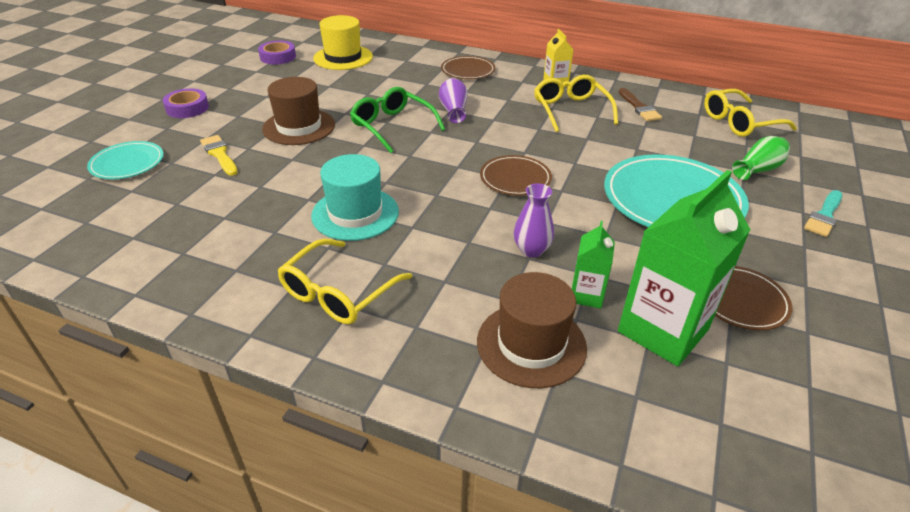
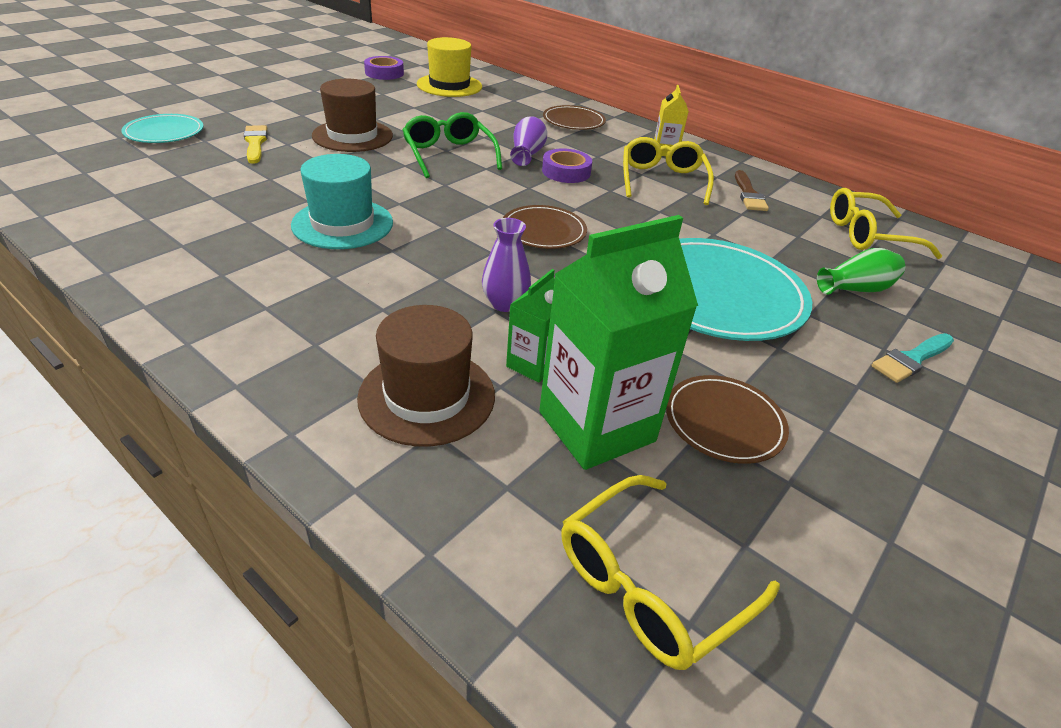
camera: 15 degrees right, 0 degrees up
(187, 108) = (260, 99): purple tape -> purple tape (566, 172)
(338, 293) = (262, 291): yellow glasses -> yellow glasses (649, 584)

